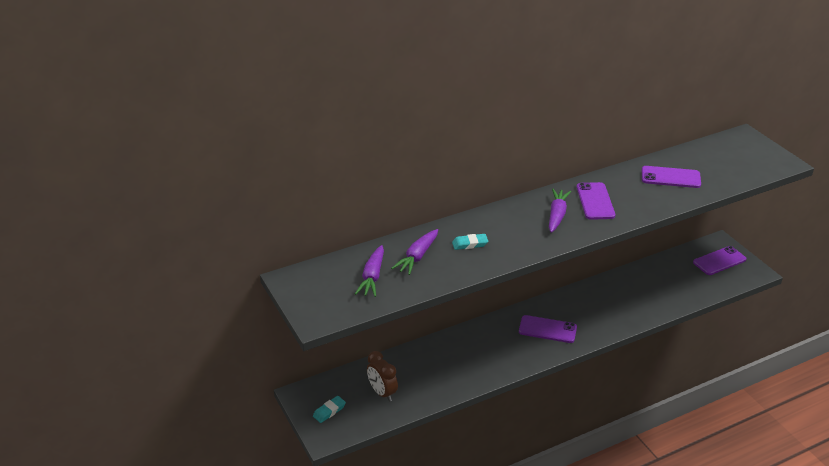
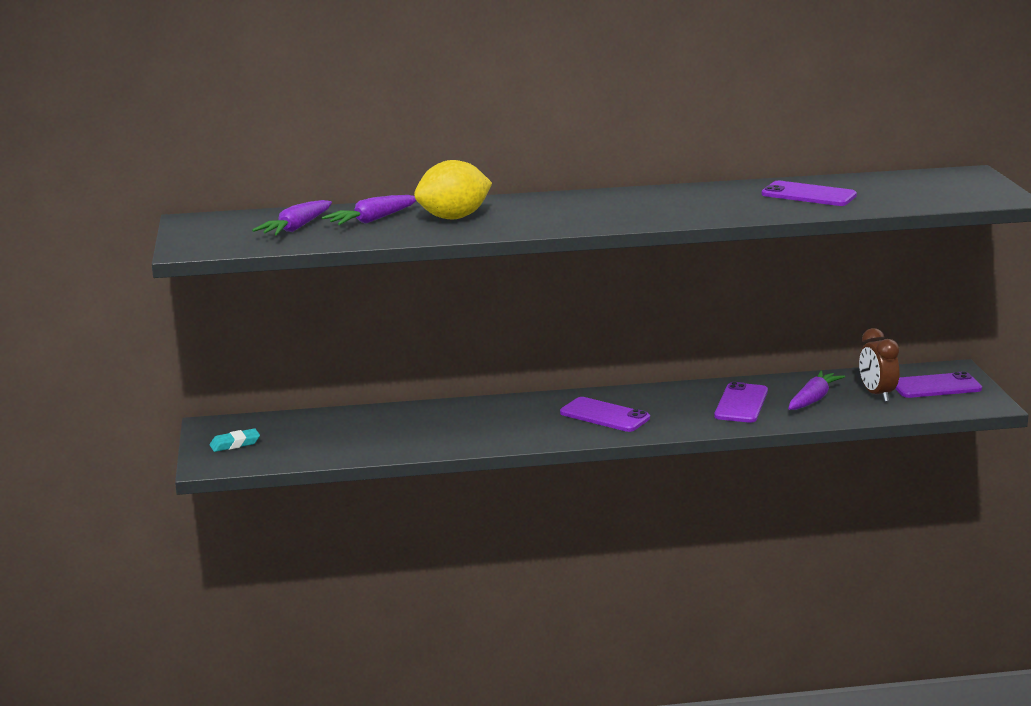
camera: 20 degrees right, 15 degrees down
(382, 393) = (319, 438): brown clock -> brown clock (877, 394)
(470, 244) = (453, 218): turquoise eraser -> yellow lemon
(557, 215) = (602, 208): purple carrot -> purple carrot (813, 399)
(595, 201) = (671, 203): purple phone -> purple phone (741, 404)

